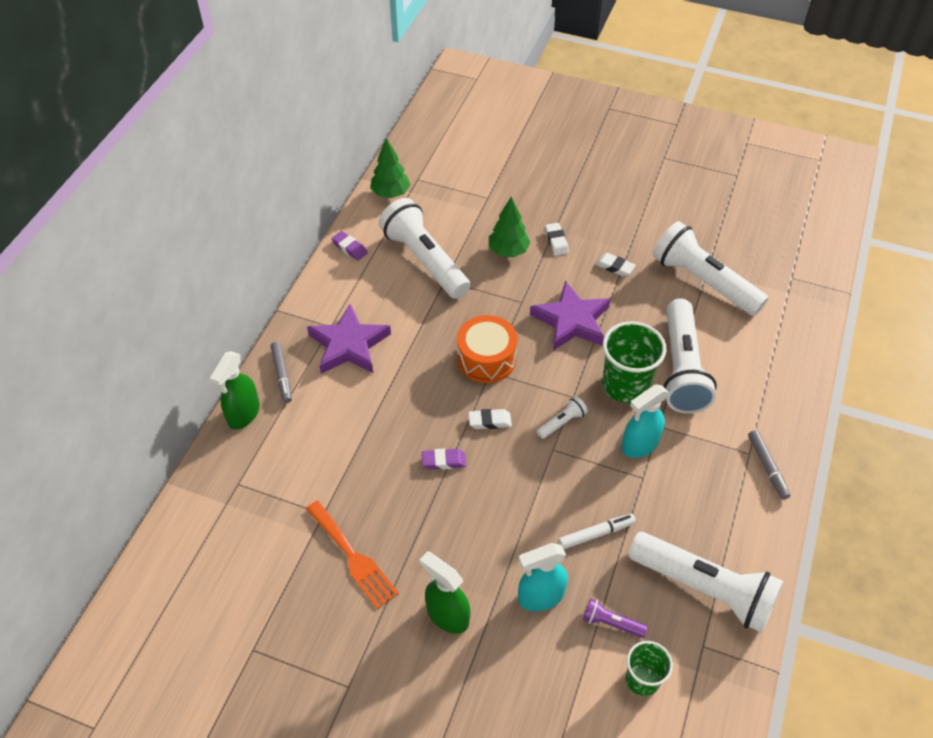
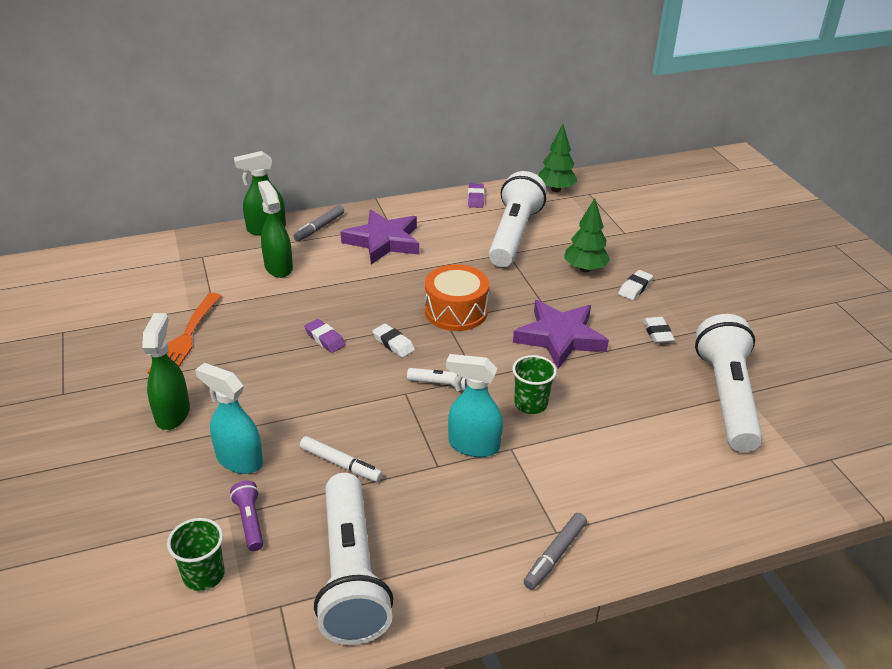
camera: 50 degrees right, 15 degrees down
(313, 437) = (278, 267): none -> green spray bottle
(625, 385) = (531, 404): green cup -> green cup, size x0.60
(681, 368) = (599, 432): white flashlight -> none

